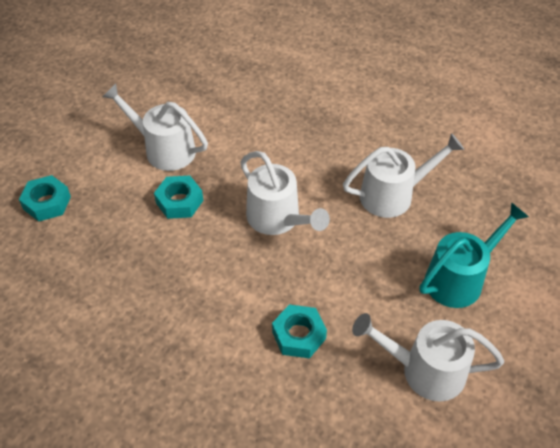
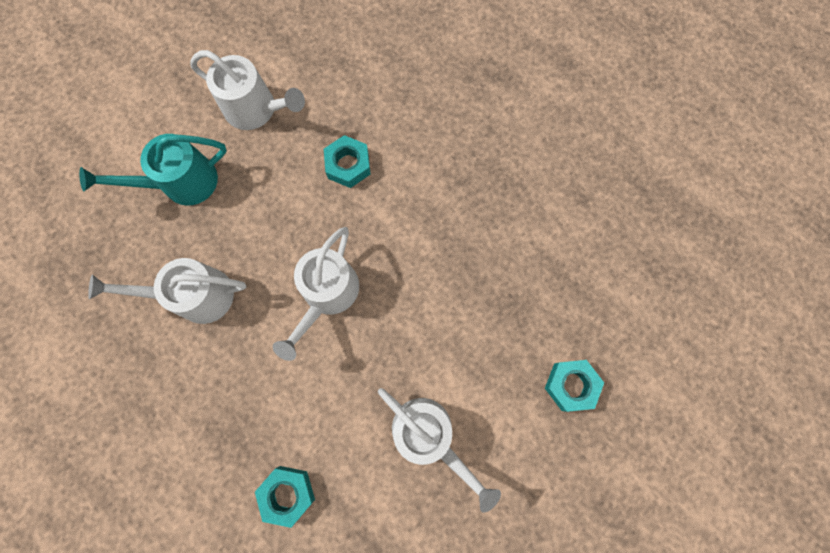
camera: 165 degrees left, 25 degrees up
(179, 201) = (425, 348): turquoise nut -> turquoise nut (287, 494)
(278, 219) = (327, 295): white watering can -> white watering can turned 135 degrees counterclockwise

